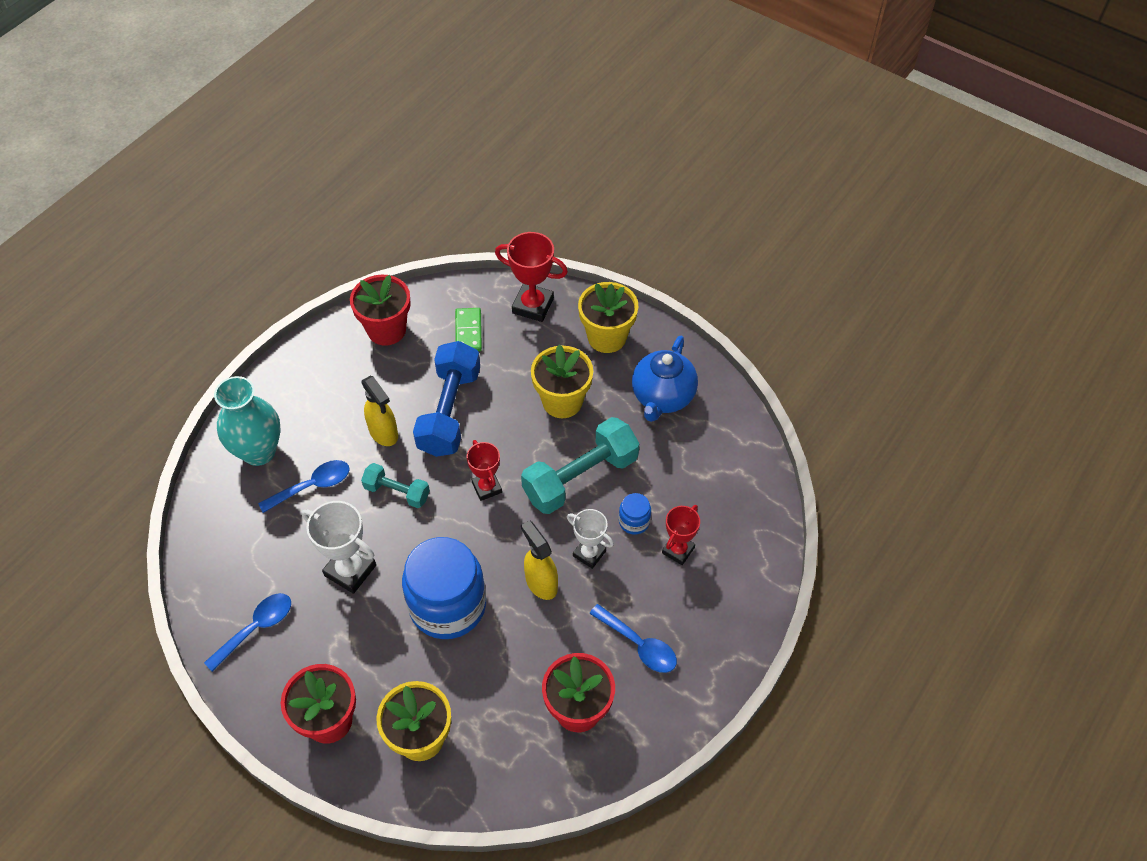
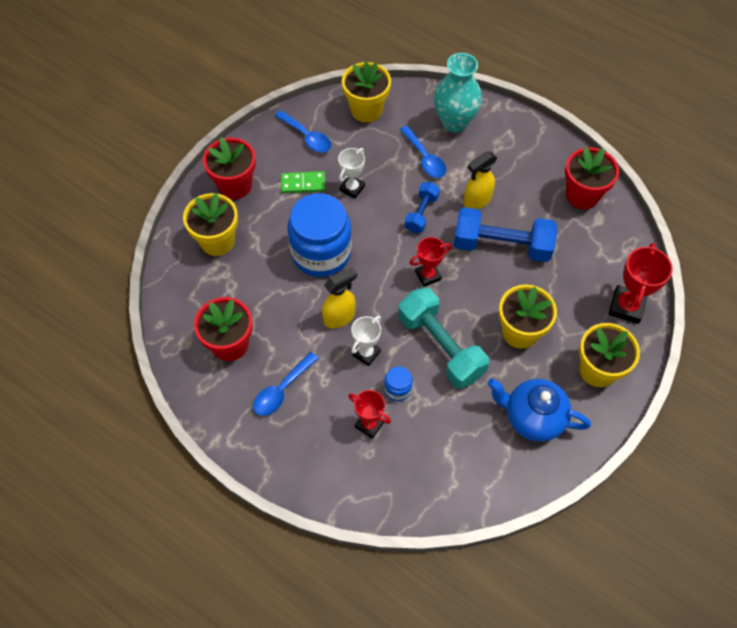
camera: 90 degrees right, 5 degrees up
(220, 554) = (366, 110): none -> yellow flower pot
(350, 570) = (352, 188): white trophy -> white trophy, size x0.65
(397, 492) = (421, 213): turquoise dumbbell -> blue dumbbell
(468, 331) = (589, 256): green domino -> green domino (303, 184)

